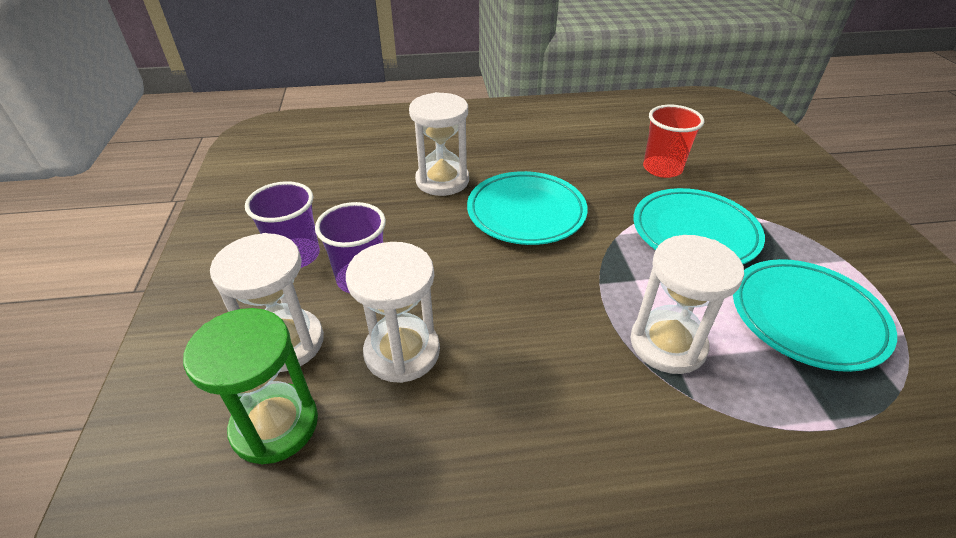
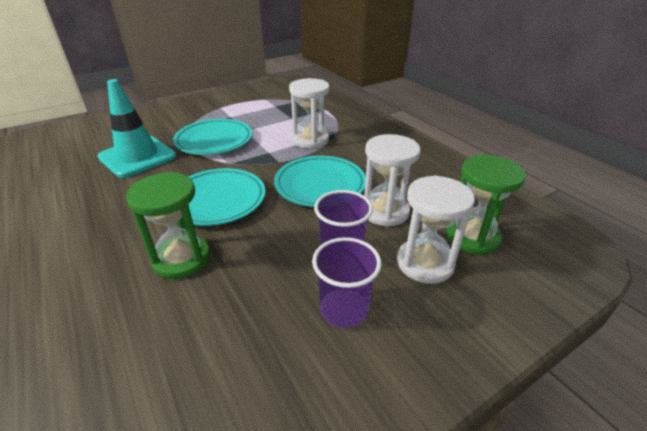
camera: 115 degrees left, 5 degrees down
(442, 181) = (182, 259): white hourglass -> green hourglass
(662, 168) = (137, 157): red cup -> turquoise traffic cone
(806, 318) = (269, 114): turquoise plate -> turquoise plate (320, 185)

